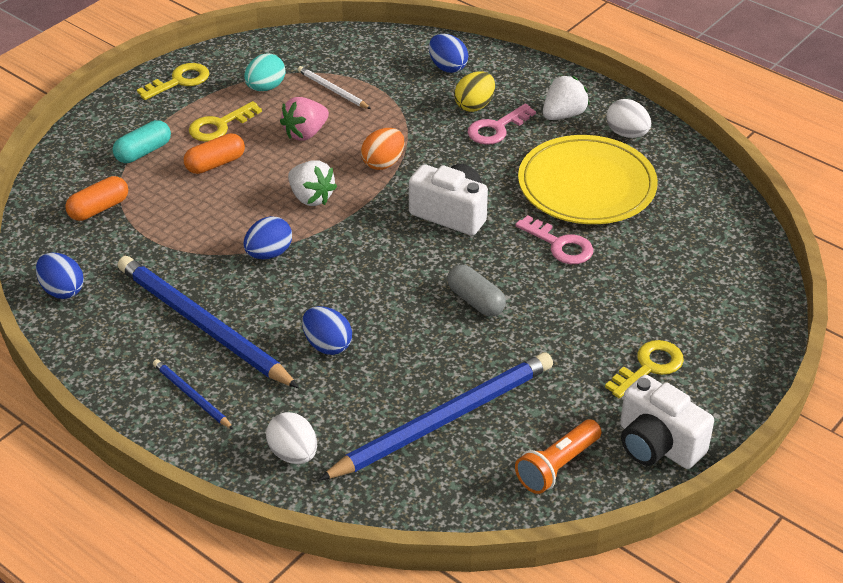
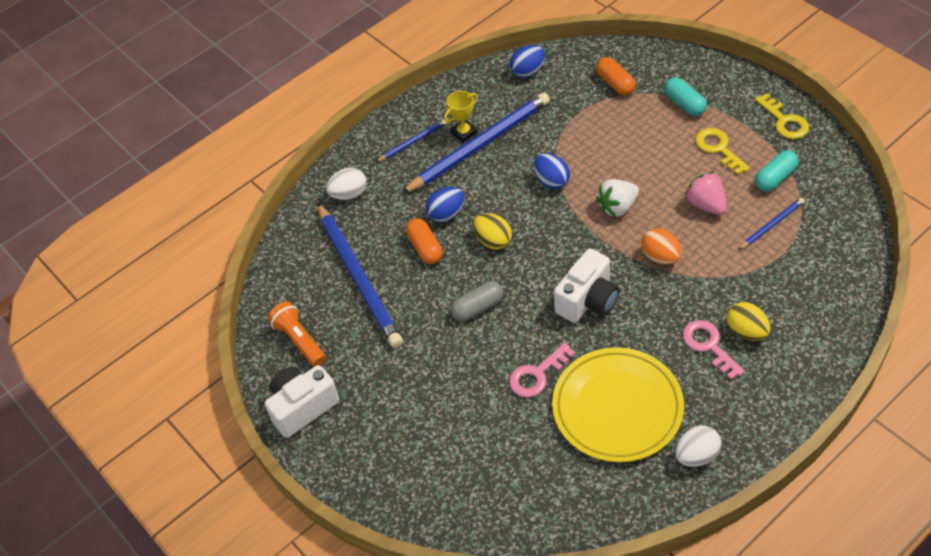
camera: 105 degrees right, 10 degrees up
(177, 344) = (464, 133): none -> yellow trophy
(215, 164) = (666, 147): orange capsule -> orange capsule (425, 248)
(265, 87) = (775, 178): turquoise egg -> turquoise capsule
(333, 90) = (771, 225): white pencil -> blue pencil
(370, 297) = (493, 241): none -> yellow egg
(447, 67) = (812, 315): blue egg -> none
(563, 115) = (730, 404): white strawberry -> none
(649, 367) = (382, 416): yellow key -> none

